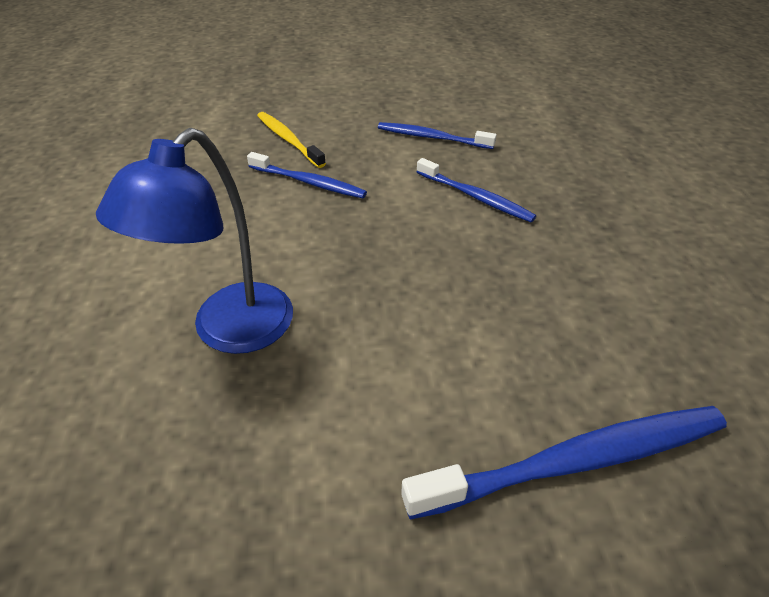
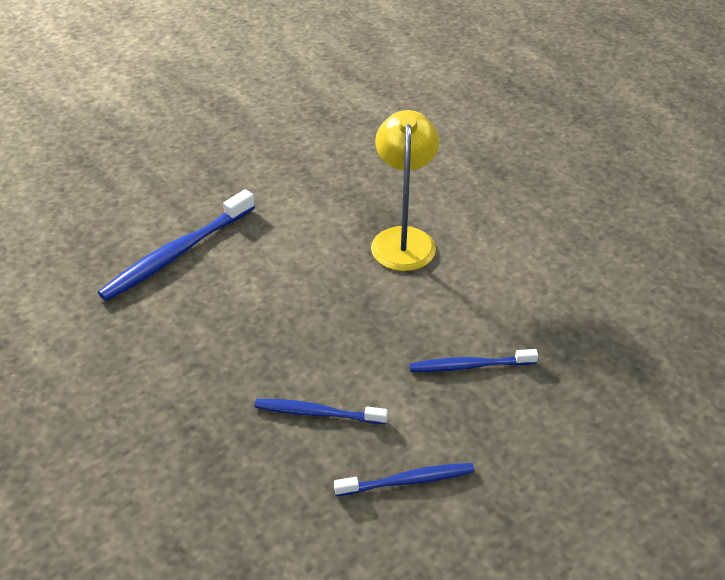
camera: 150 degrees right, 0 degrees up
(229, 331) = (403, 239): blue lamp -> yellow lamp
(288, 139) = (542, 409): yellow toothbrush -> none

